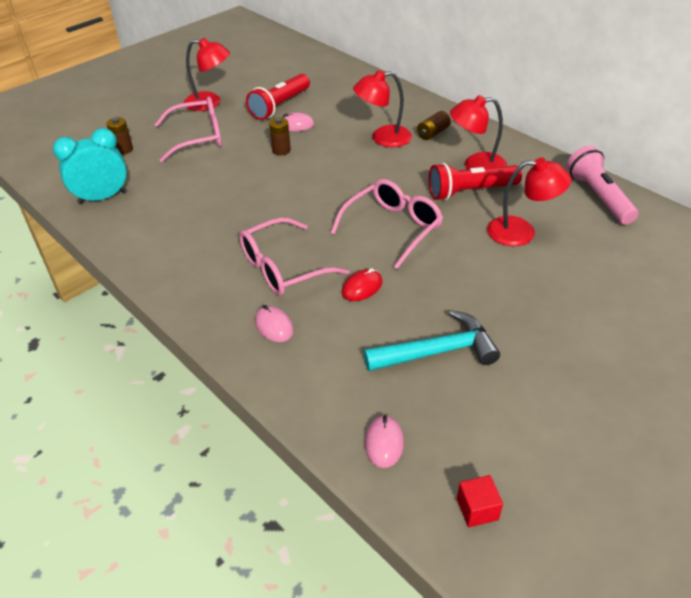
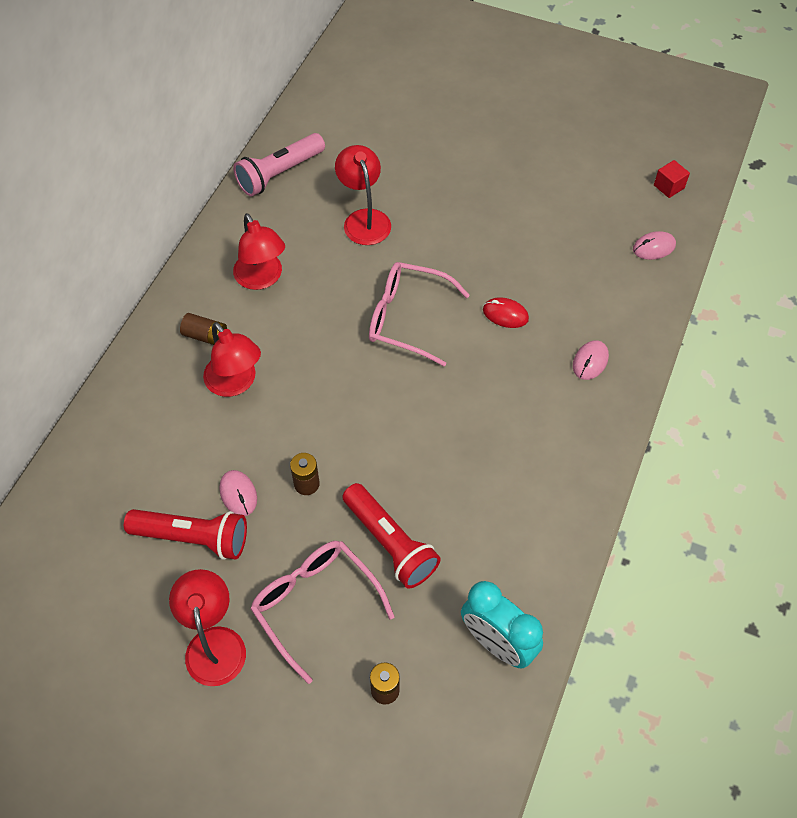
camera: 115 degrees left, 15 degrees up
(283, 268) = (514, 386): pink glasses -> none
(438, 351) = (549, 240): turquoise hammer -> none
(470, 191) = (314, 272): red flashlight -> red flashlight (390, 543)

